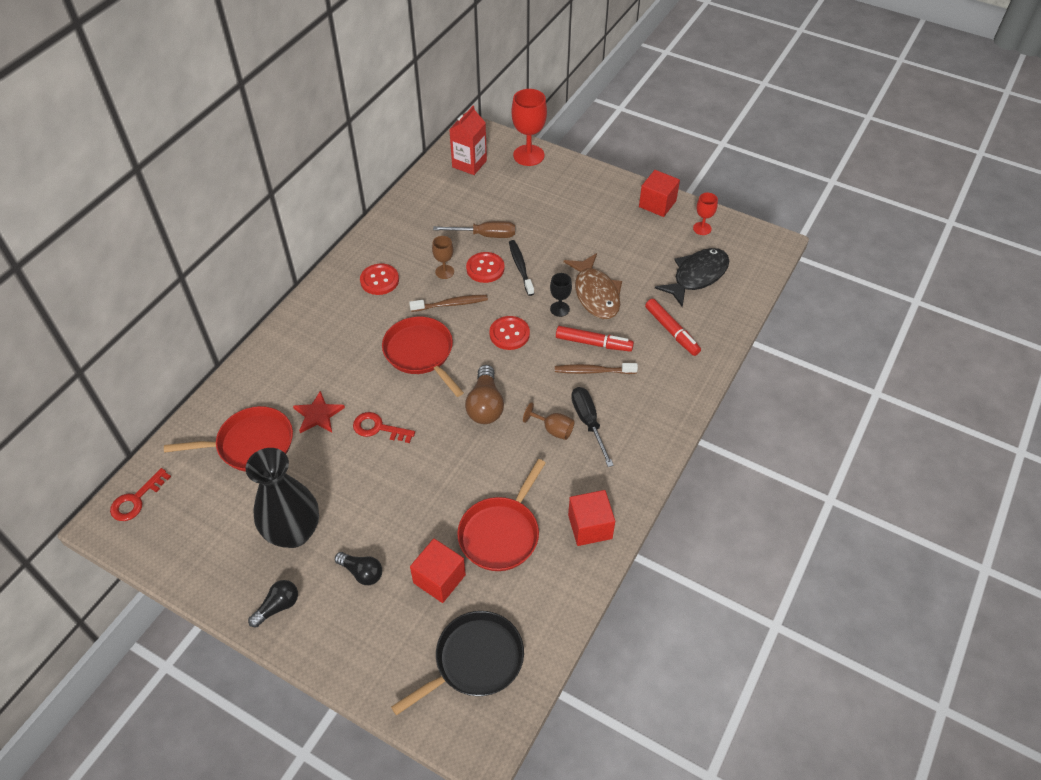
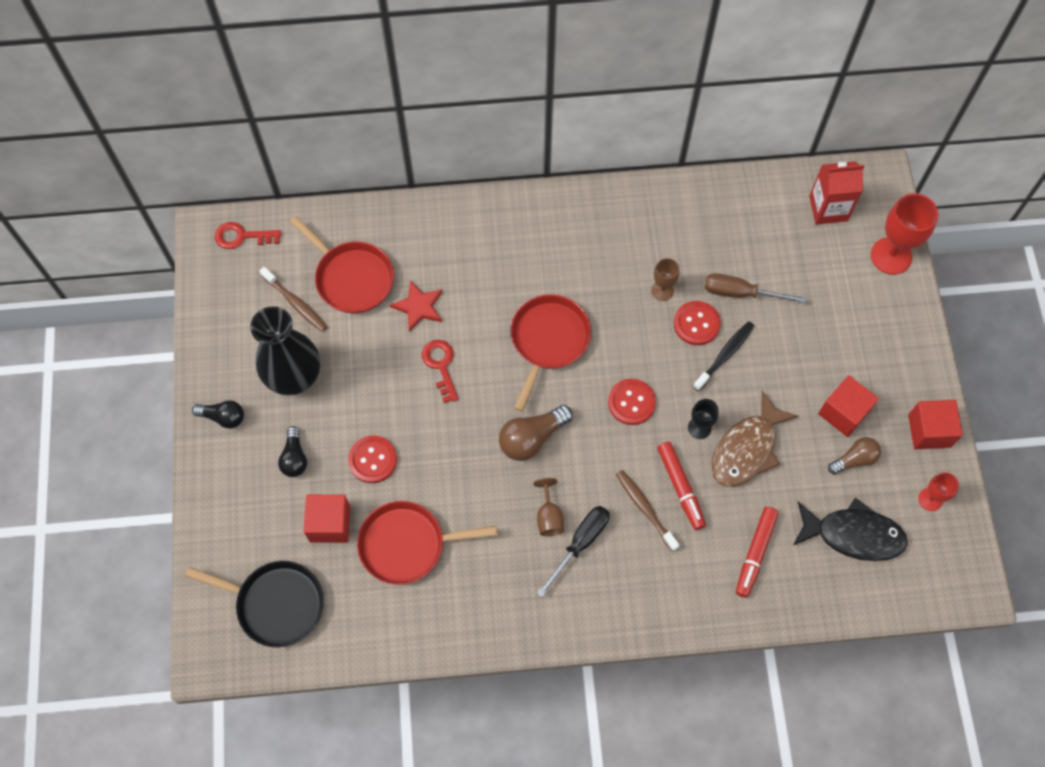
camera: 55 degrees right, 15 degrees up
(379, 280) = (605, 242): red button -> red button (373, 460)
(450, 304) = (626, 325): brown toothbrush -> brown toothbrush (295, 303)
(485, 235) = (740, 293): brown screwdriver -> brown screwdriver turned 135 degrees clockwise
(590, 526) = (466, 617): red cube -> red cube (843, 412)
(647, 247) = (854, 459): none -> brown light bulb

